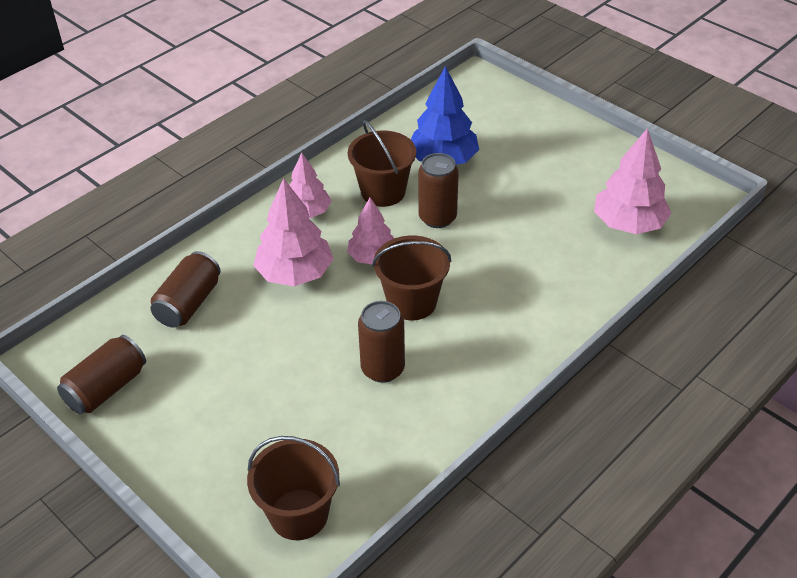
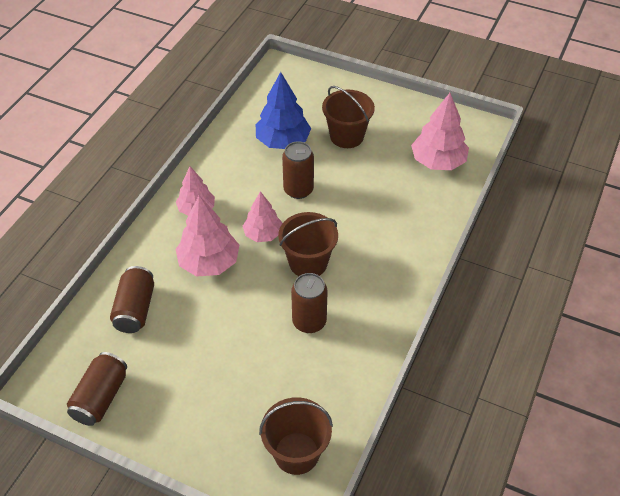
camera: 20 degrees left, 5 degrees up
(383, 192) = (248, 178): brown bucket -> brown bucket (346, 136)

